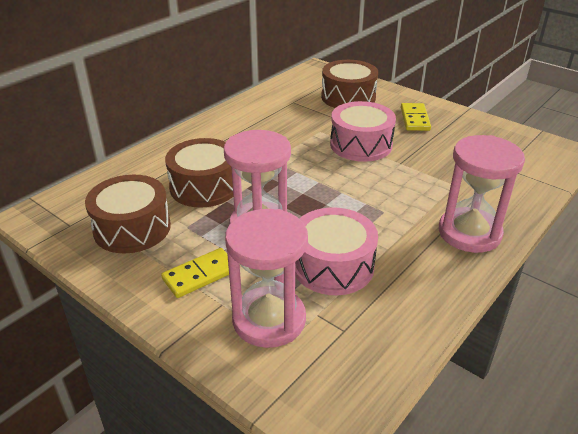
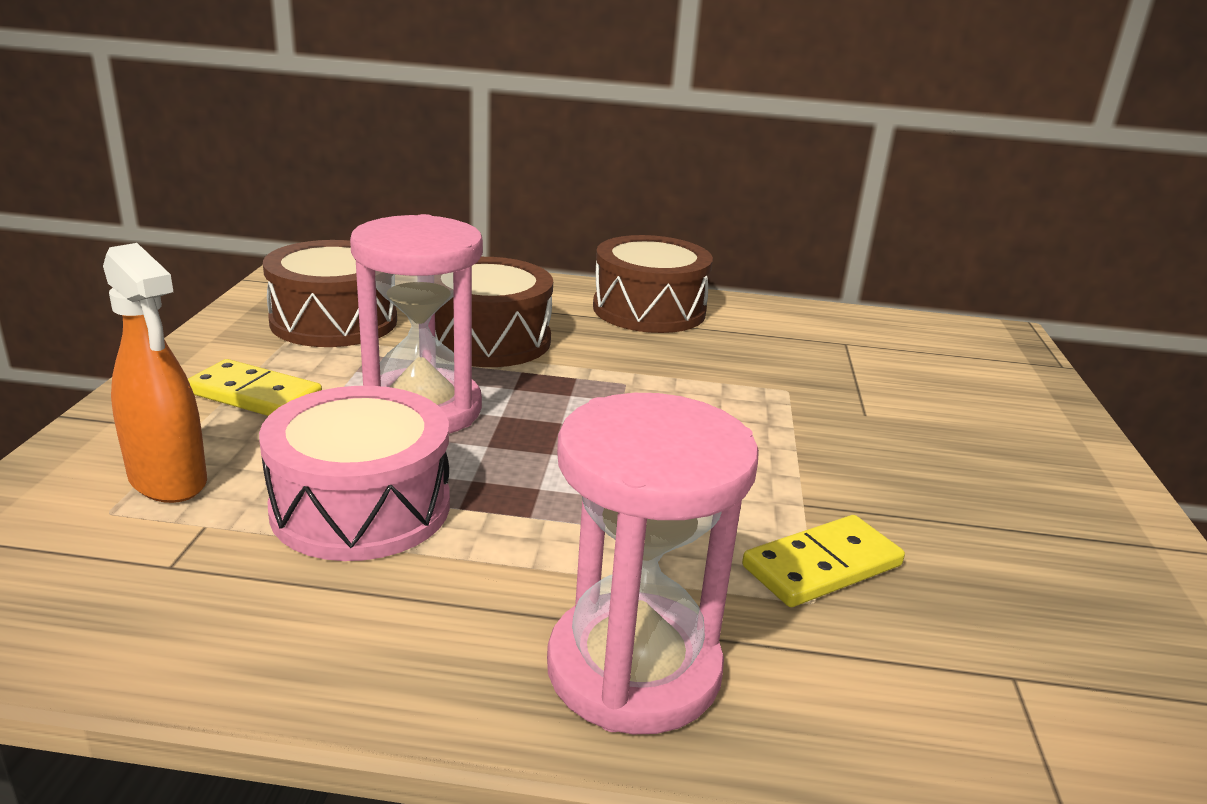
camera: 55 degrees right, 10 degrees down
(269, 320) = (168, 480): pink hourglass -> orange spray bottle
(348, 97) = (958, 388): brown drum -> brown drum (649, 310)
(361, 144) = (805, 441): pink drum -> none
(415, 119) = (1012, 483): yellow domino -> yellow domino (822, 566)

